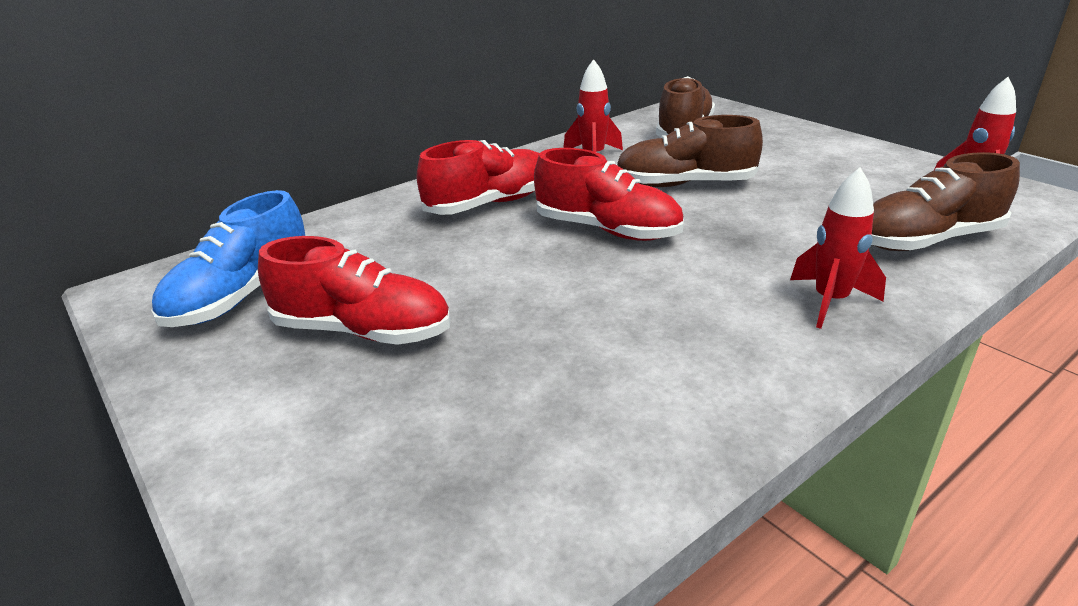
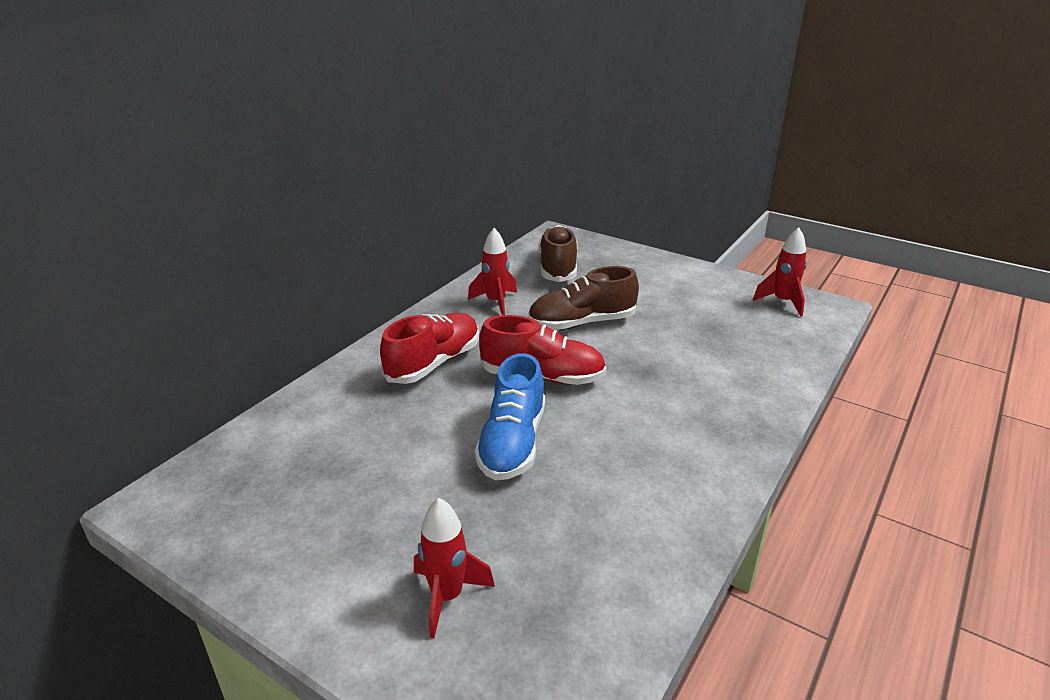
camera: 20 degrees left, 0 degrees up
(242, 296) = (268, 490): blue shoe -> blue shoe (512, 443)
(363, 331) = (397, 504): red shoe -> none
(830, 301) = (724, 416): red rocket -> red rocket (447, 597)
(926, 240) = (767, 354): brown shoe -> none

